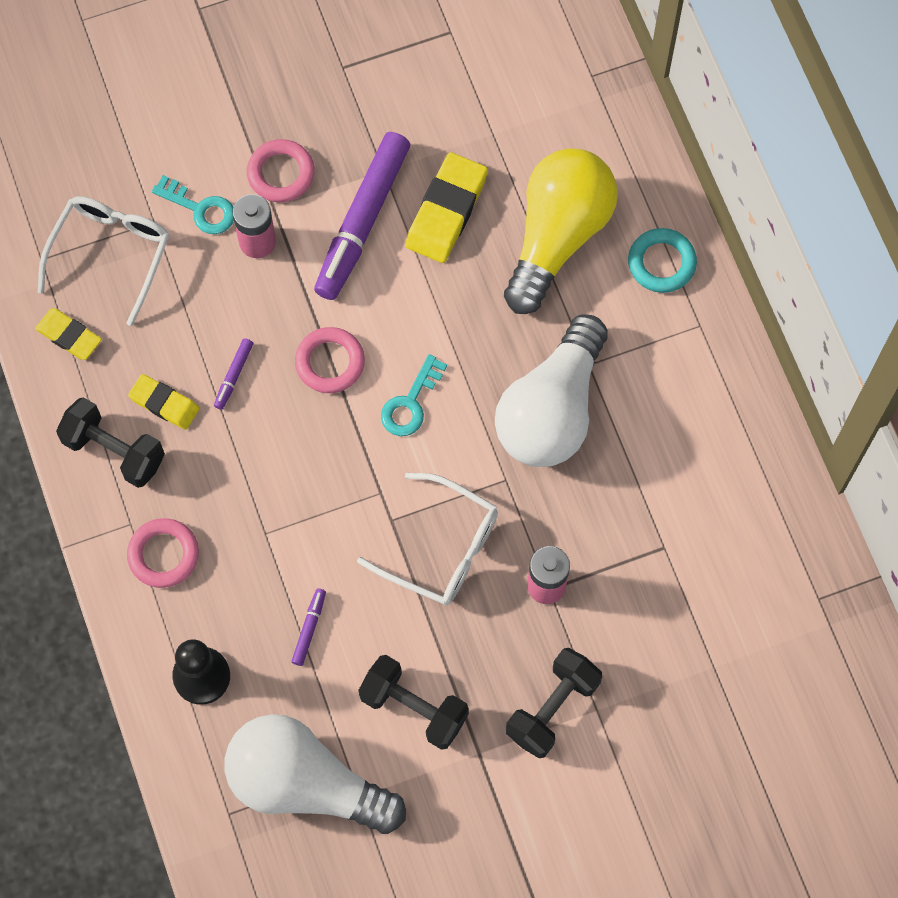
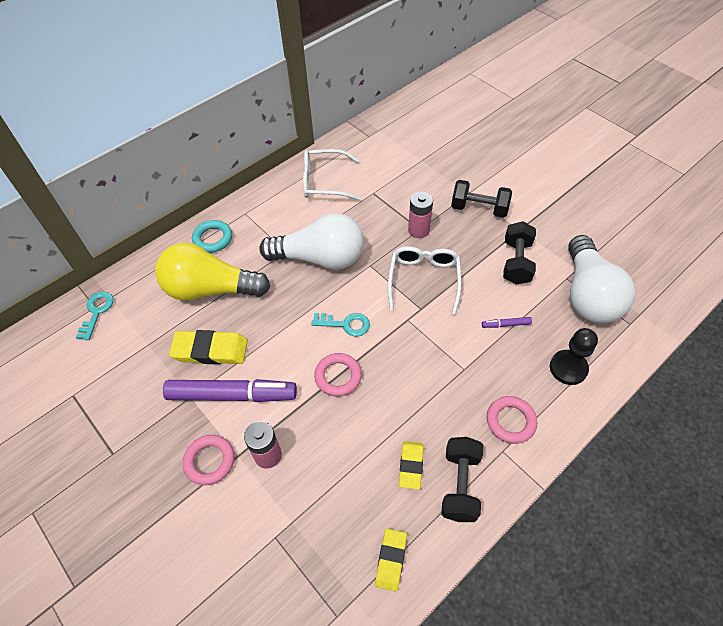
camera: 110 degrees left, 15 degrees down
(110, 255) = (313, 559): white glasses -> white glasses (324, 182)
(200, 209) = (254, 506): turquoise key -> turquoise key (97, 312)
(234, 376) = (371, 429): purple marker -> none

